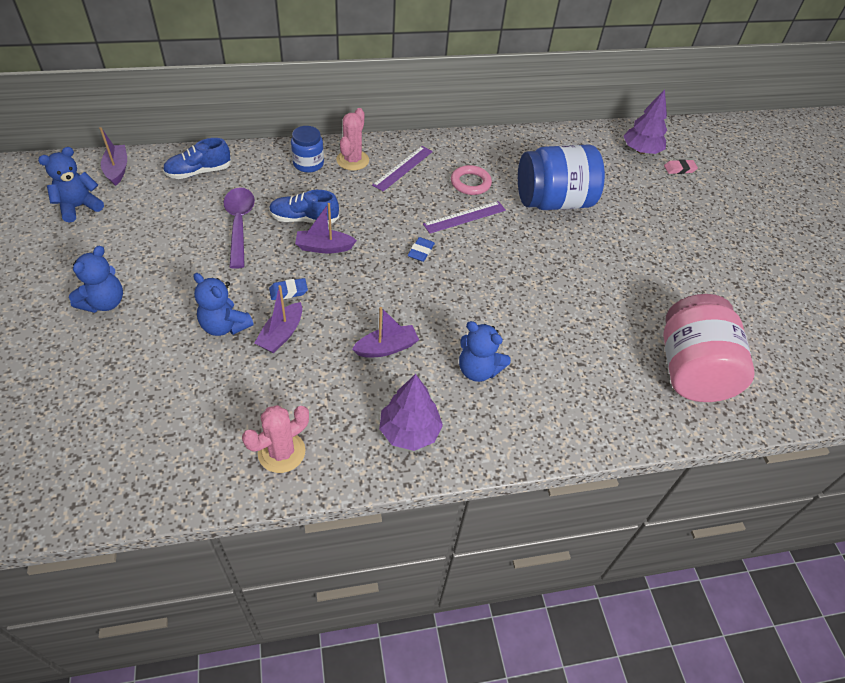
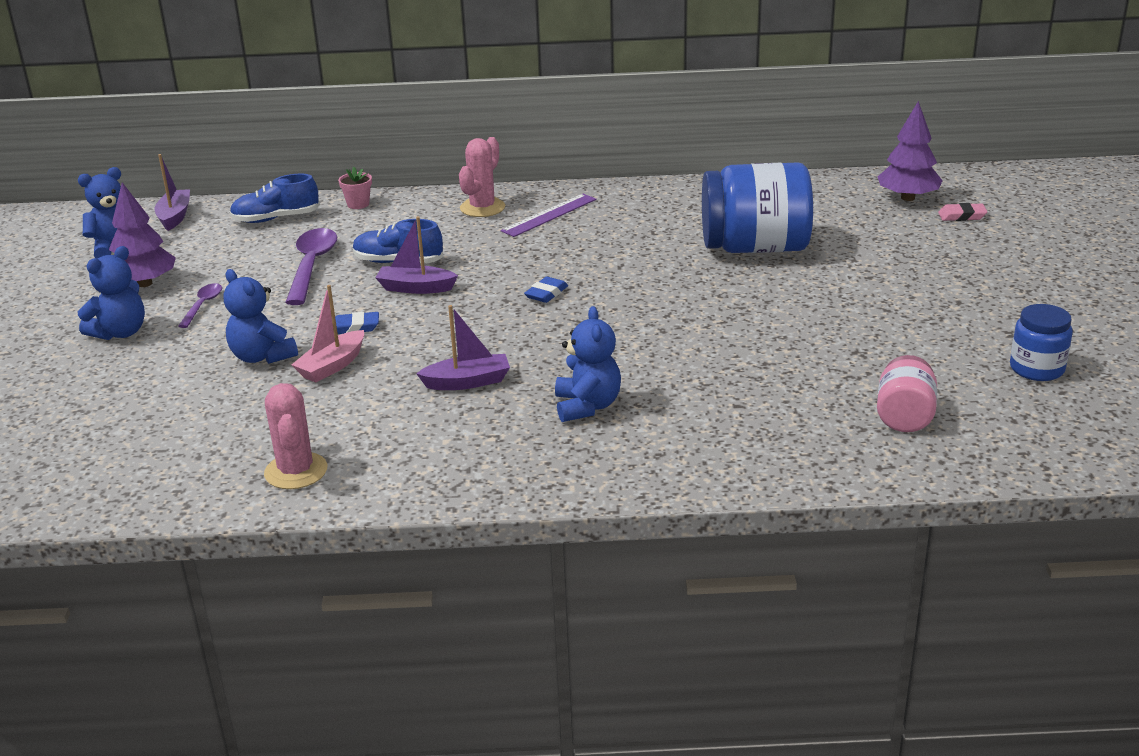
camera: 15 degrees right, 20 degrees down
(164, 270) = (203, 305): none -> purple spoon
(258, 156) = (358, 204): none -> pink flower pot
(281, 334) = (332, 366): purple boat -> pink boat
(281, 452) = (296, 471): pink cactus -> pink cactus turned 75 degrees counterclockwise
(308, 164) = (421, 211): blue jar -> blue jar (1036, 369)
(409, 431) = (471, 460): purple tree -> purple tree (145, 283)
(464, 217) = (620, 262): purple ruler -> none
(470, 183) = (640, 229): pink ring -> none
(478, 370) = (587, 406): blue teddy bear -> blue teddy bear turned 135 degrees counterclockwise
(691, 370) = (904, 416): pink jar -> pink jar, size x0.52

